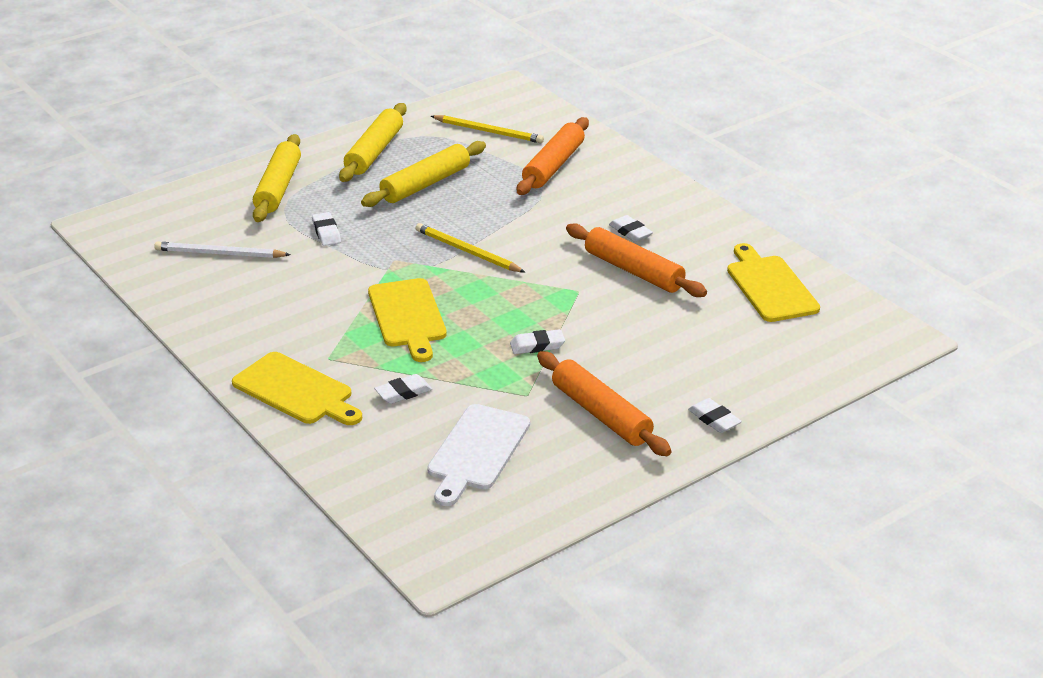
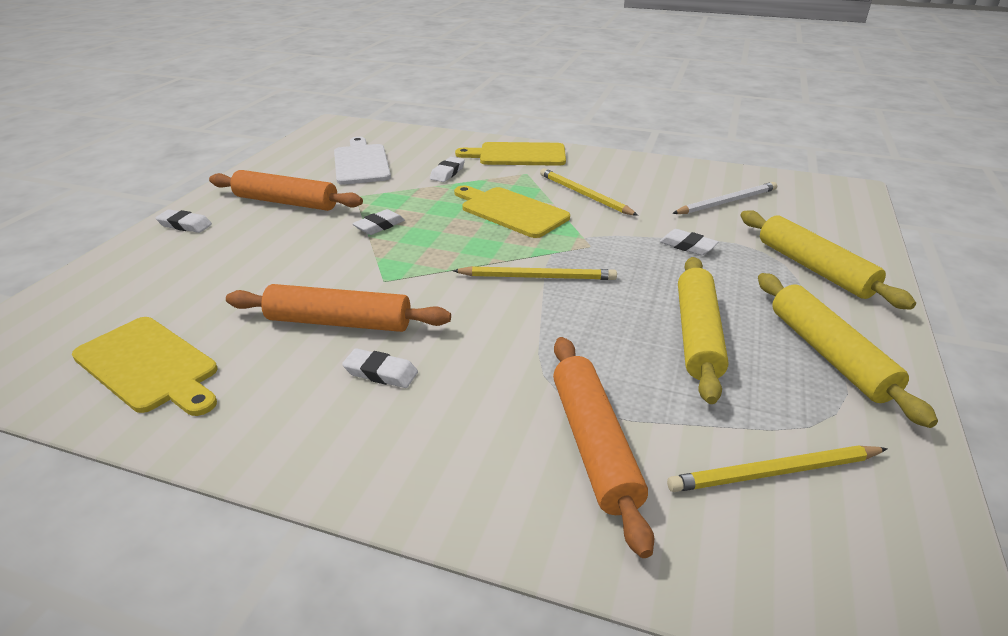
camera: 145 degrees right, 0 degrees up
(319, 309) = (584, 195): none -> yellow pencil

